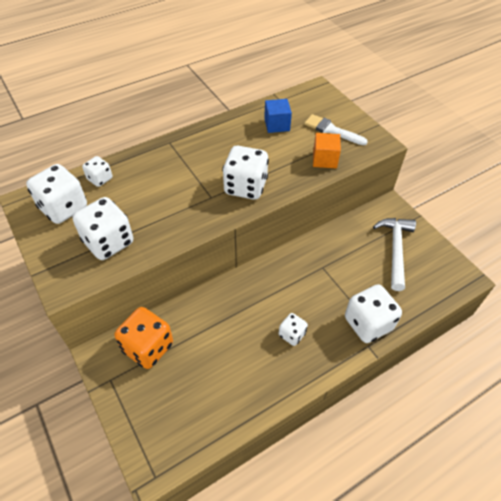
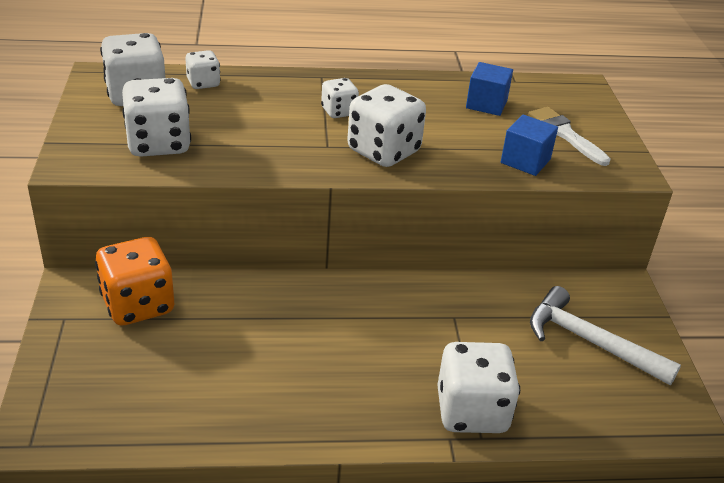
camera: 25 degrees right, 15 degrees down
(292, 334) = (343, 374): white dice -> white dice (339, 111)
(324, 159) = (525, 161): orange cube -> blue cube
(395, 250) = (590, 341): white hammer -> white hammer turned 90 degrees counterclockwise

